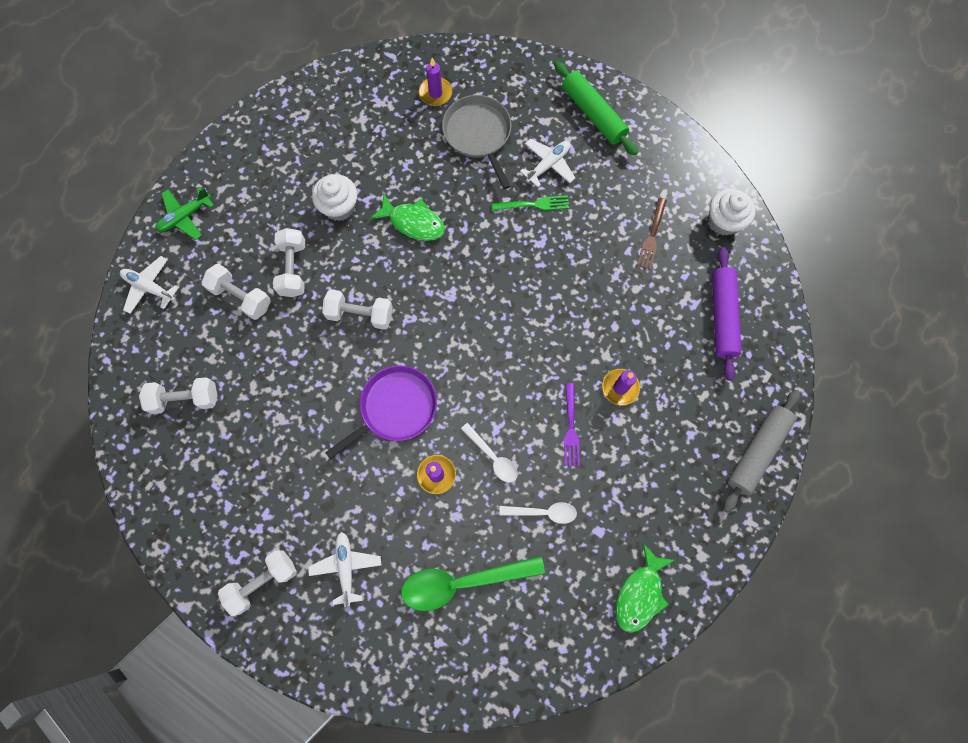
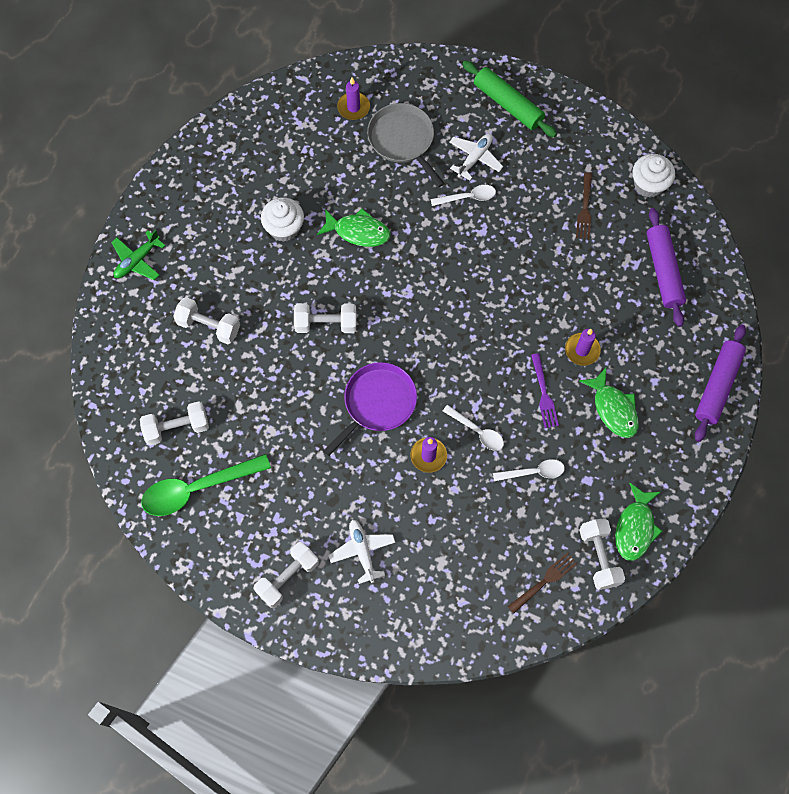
camera: 10 degrees left, 5 degrees down
(150, 287) = (118, 332): white plane -> none
(293, 268) = (253, 292): white dumbbell -> white dumbbell (599, 557)
(461, 582) = (471, 545): green spoon -> green spoon (197, 488)
(531, 636) = (544, 582): none -> brown fork
(533, 204) = (468, 197): green fork -> white spoon
(641, 457) = (613, 409): none -> green fish
(757, 451) = (717, 386): grey rolling pin -> purple rolling pin

